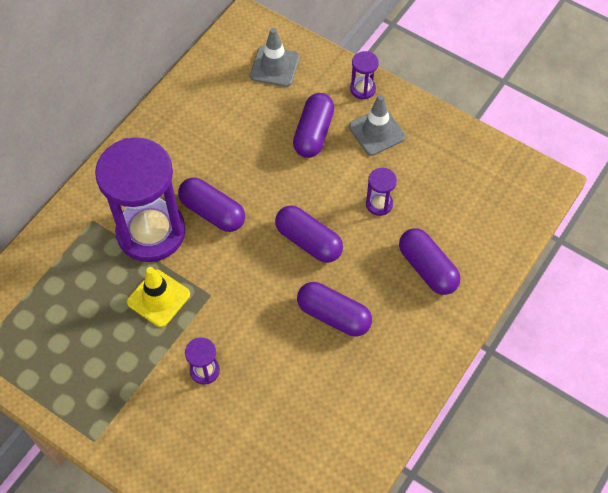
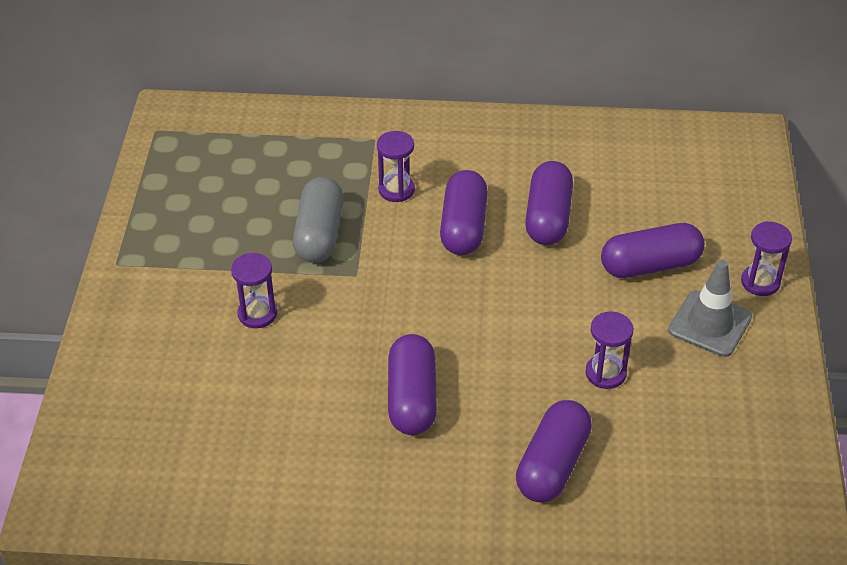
camera: 60 degrees right, 15 degrees down
(151, 232) = (396, 190): purple hourglass -> purple hourglass, size x0.40
(158, 298) = (319, 234): yellow traffic cone -> grey capsule
(274, 66) = (710, 188): grey traffic cone -> none
(308, 241) = (495, 329): purple capsule -> purple capsule (548, 217)

